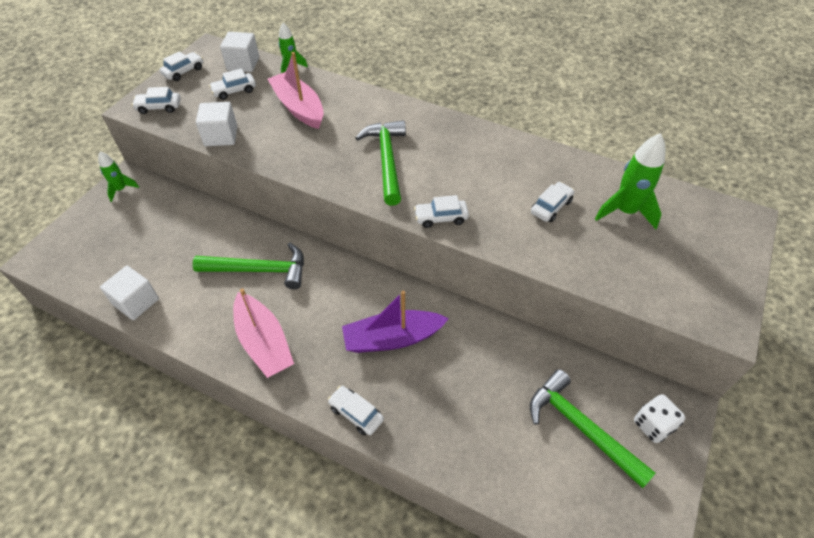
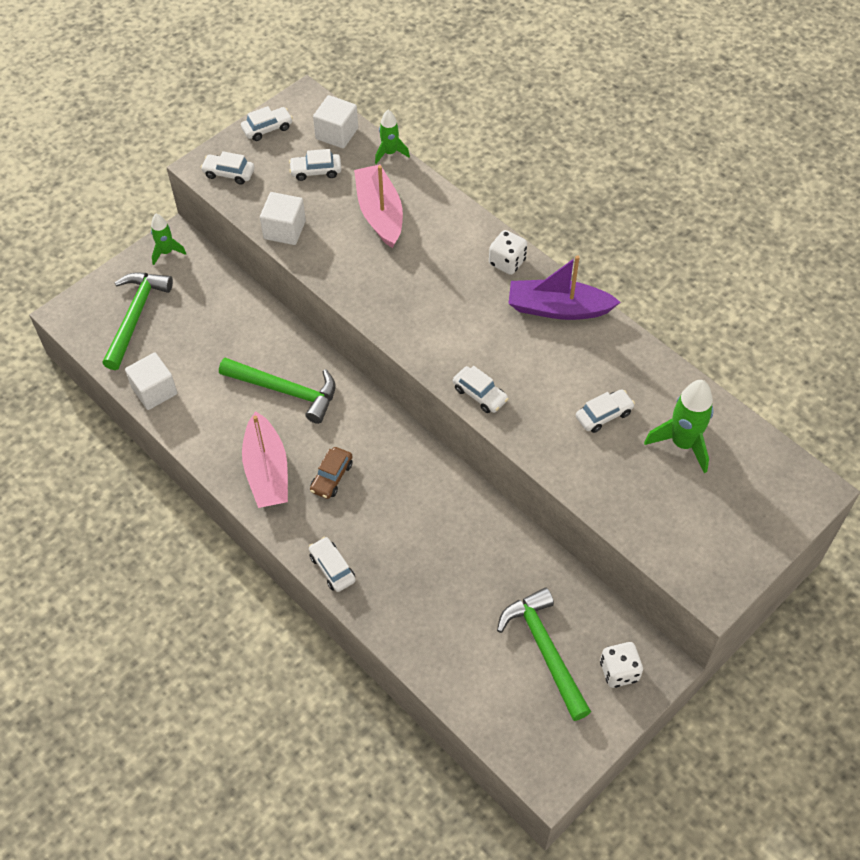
camera: 20 degrees right, 5 degrees up
(326, 330) = (331, 477): none -> brown car
(386, 160) = (451, 309): green hammer -> green hammer (135, 316)
(392, 338) = (395, 505): purple boat -> purple boat (558, 308)
(416, 118) = (507, 262): none -> white dice
(441, 218) = (480, 394): white car -> white car turned 150 degrees counterclockwise

